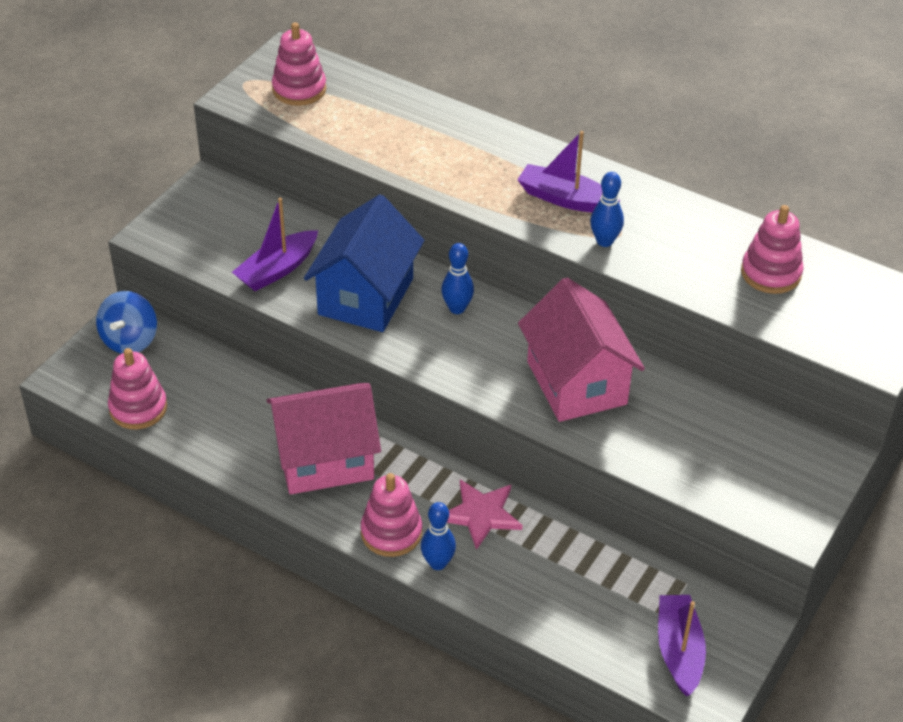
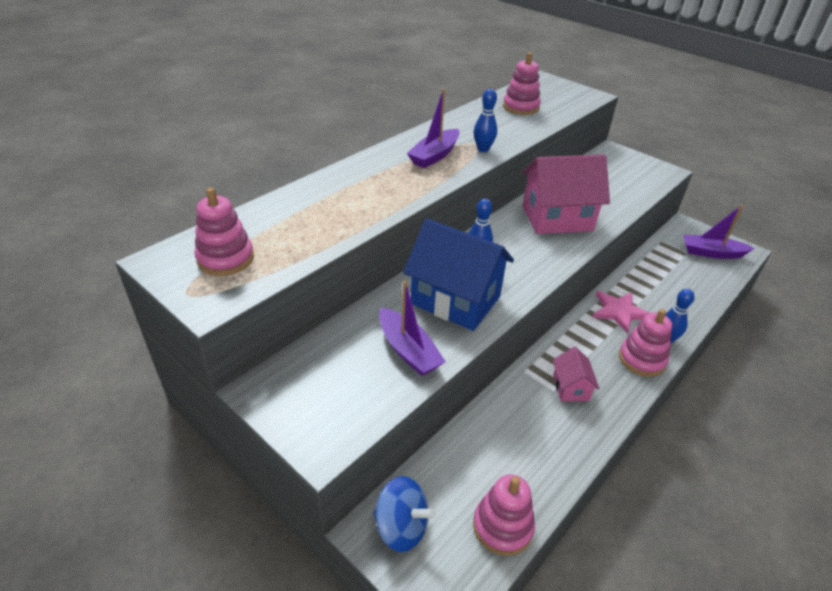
camera: 80 degrees left, 5 degrees down
(325, 460) = (570, 387): pink house -> pink house, size x0.49

